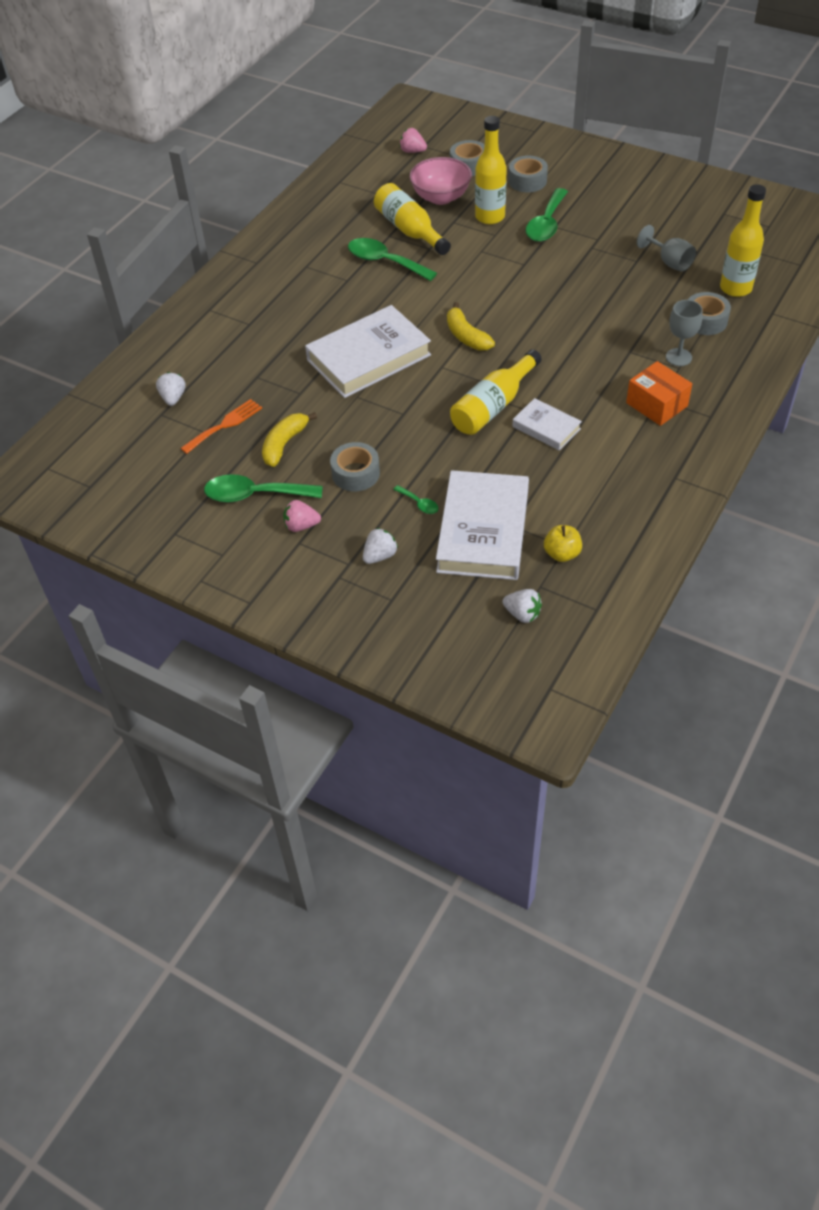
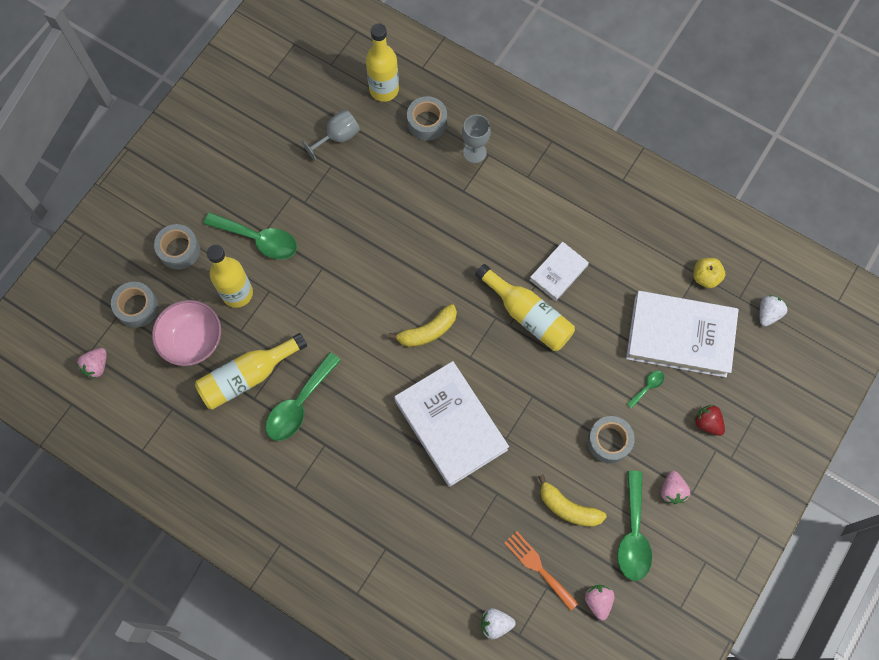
camera: 90 degrees left, 20 degrees up
(188, 469) = (598, 601): none -> pink strawberry
(380, 556) = (707, 423): white strawberry -> red strawberry
(656, 404) = (534, 180): orange box -> none

